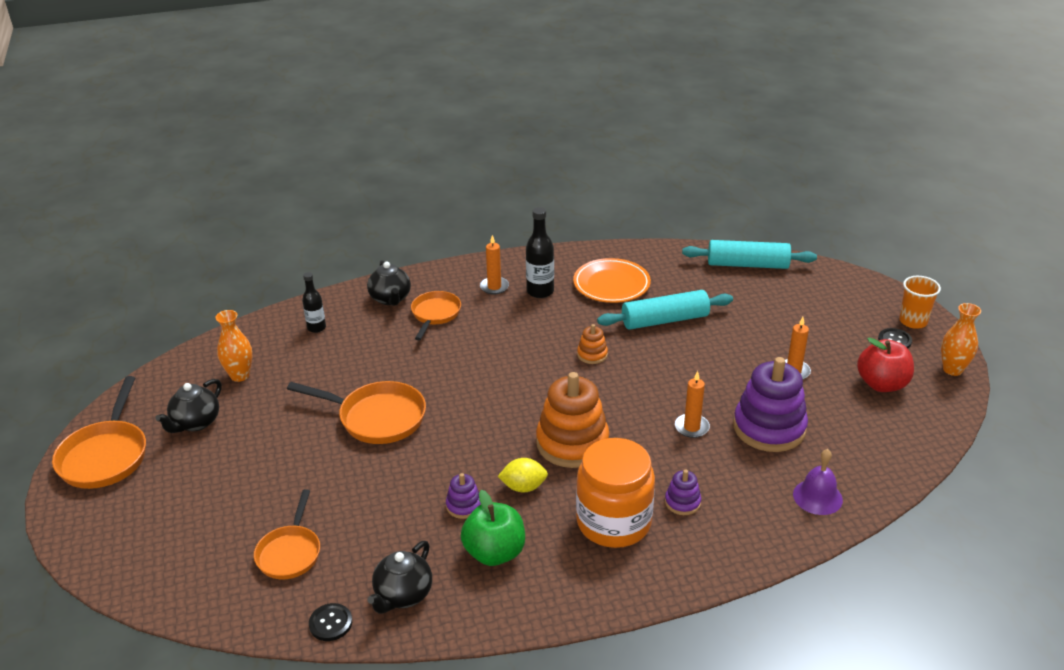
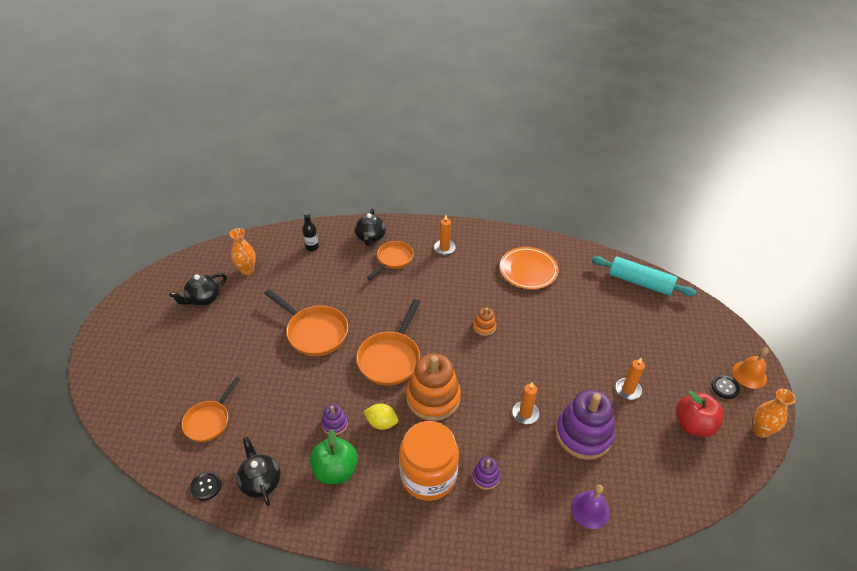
camera: 20 degrees right, 10 degrees up
(105, 456) = (140, 307): orange pan -> orange pan (390, 358)
(403, 595) = (261, 482): black teapot -> black teapot turned 105 degrees clockwise
(540, 291) = (474, 261): black bottle -> none
(665, 320) = (552, 313): turquoise rolling pin -> none
(913, 321) = (749, 374): orange cup -> orange bell

